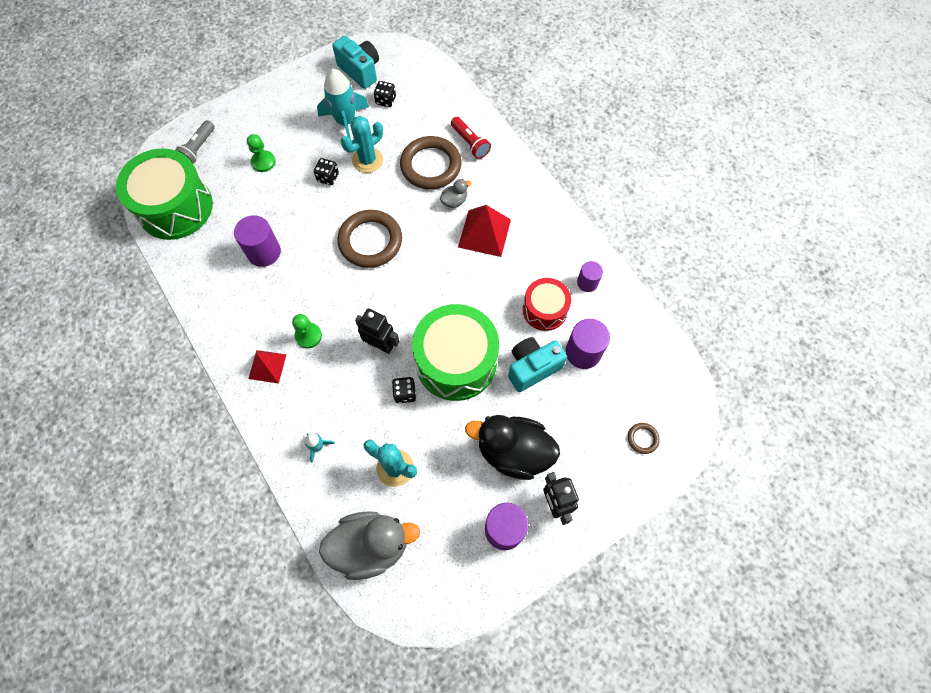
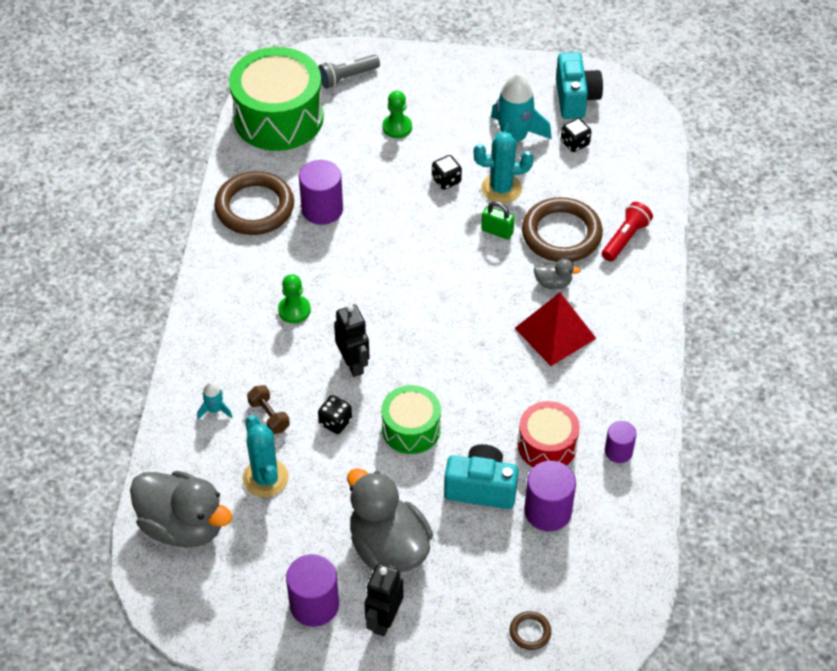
camera: 40 degrees right, 15 degrees down
(267, 366) = (233, 310): red pyramid -> none
(358, 422) = (269, 416): none -> brown dumbbell
(370, 241) = (432, 265): brown ring -> brown ring (255, 207)
(390, 190) = (497, 231): none -> green padlock
(456, 361) = (411, 429): green drum -> green drum, size x0.57
(470, 143) = (625, 238): red flashlight -> red flashlight turned 150 degrees counterclockwise
(513, 452) = (388, 547): black duck -> grey duck

